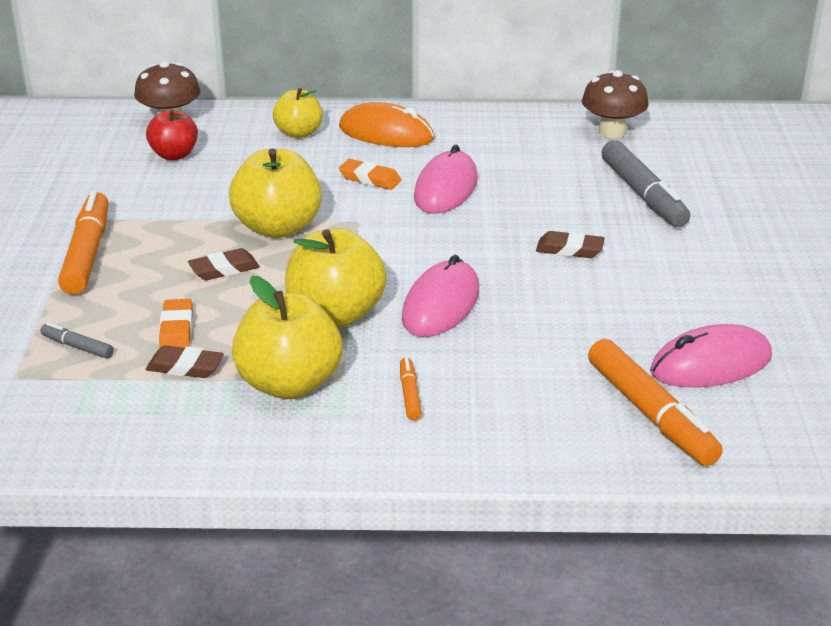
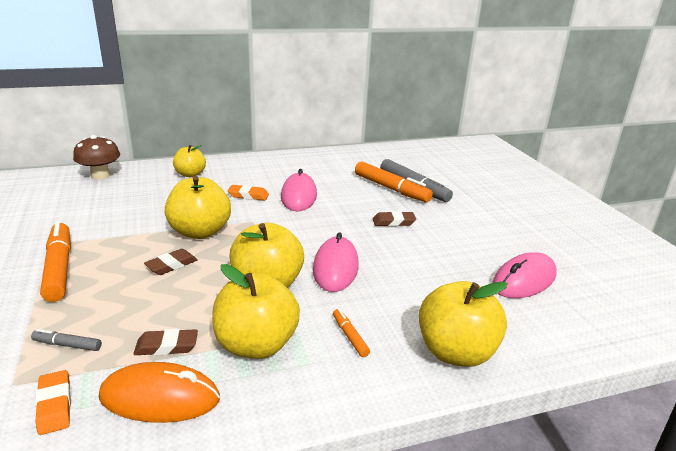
camera: 20 degrees left, 5 degrees down
(174, 155) = (109, 195): red apple -> none
(176, 329) = (149, 316): orange eraser -> orange eraser (54, 405)
(386, 133) = (246, 169): orange mouse -> orange mouse (160, 398)
(536, 436) = (455, 352): none -> yellow apple
(612, 132) = (375, 157): brown mushroom -> none
(651, 414) = (515, 320): orange marker -> orange marker (391, 189)

